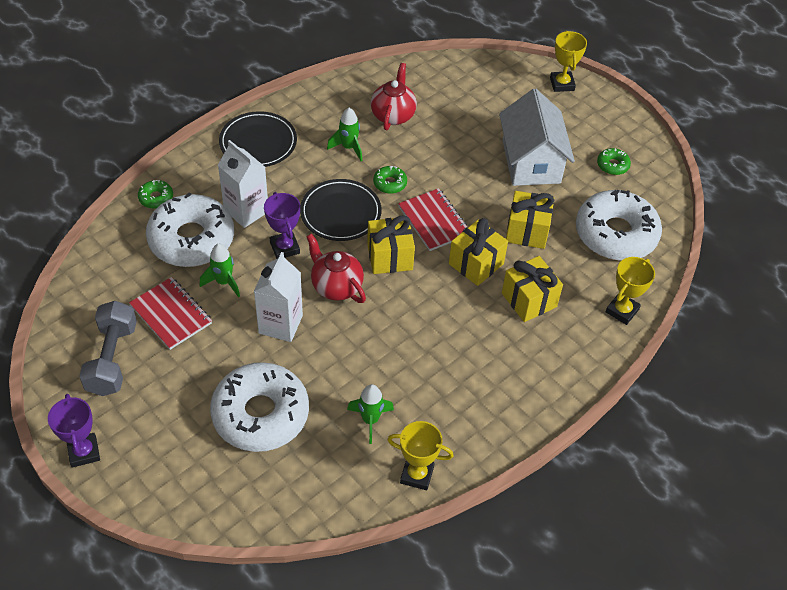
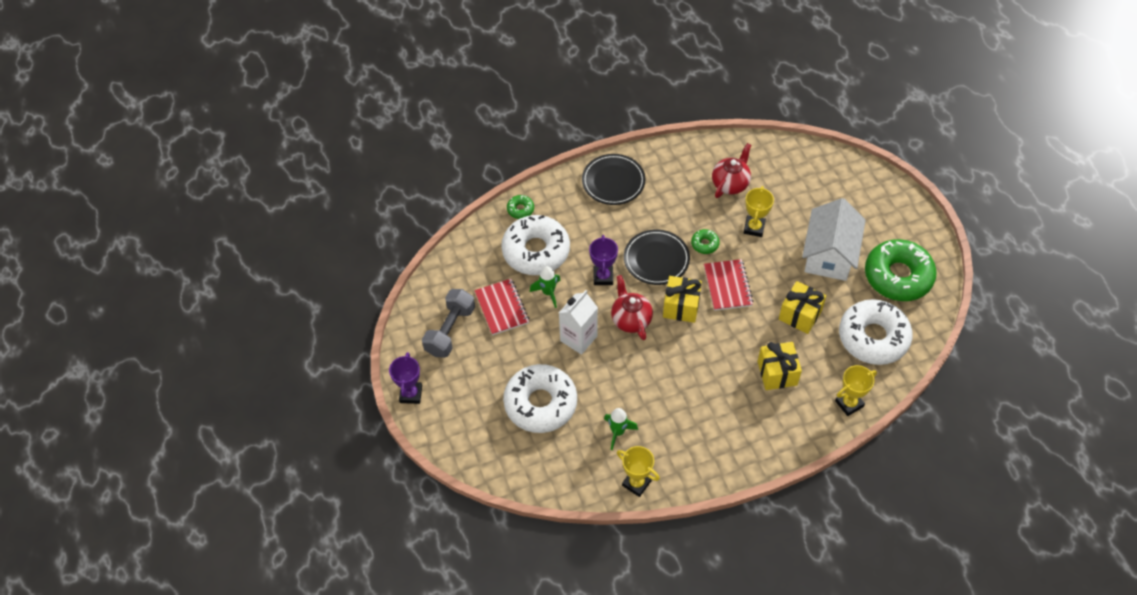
camera: 25 degrees right, 5 degrees up
(246, 211) = (584, 238): white carton -> none
(348, 147) = (683, 204): green rocket -> none
(476, 264) = (747, 331): yellow gift -> none
(562, 84) = (886, 190): yellow trophy -> yellow trophy (754, 228)
(612, 165) = (898, 276): green donut -> green donut, size x2.42

